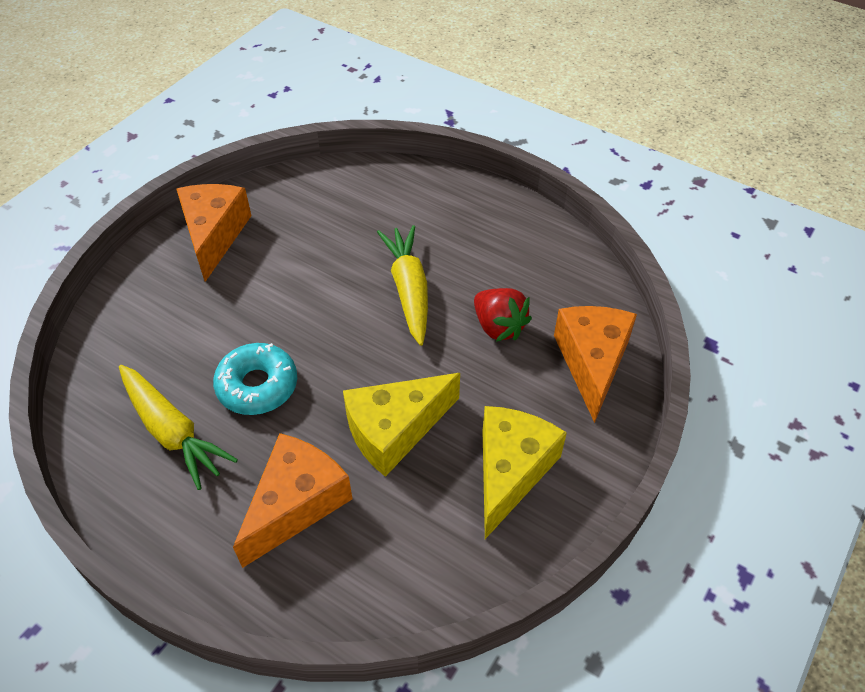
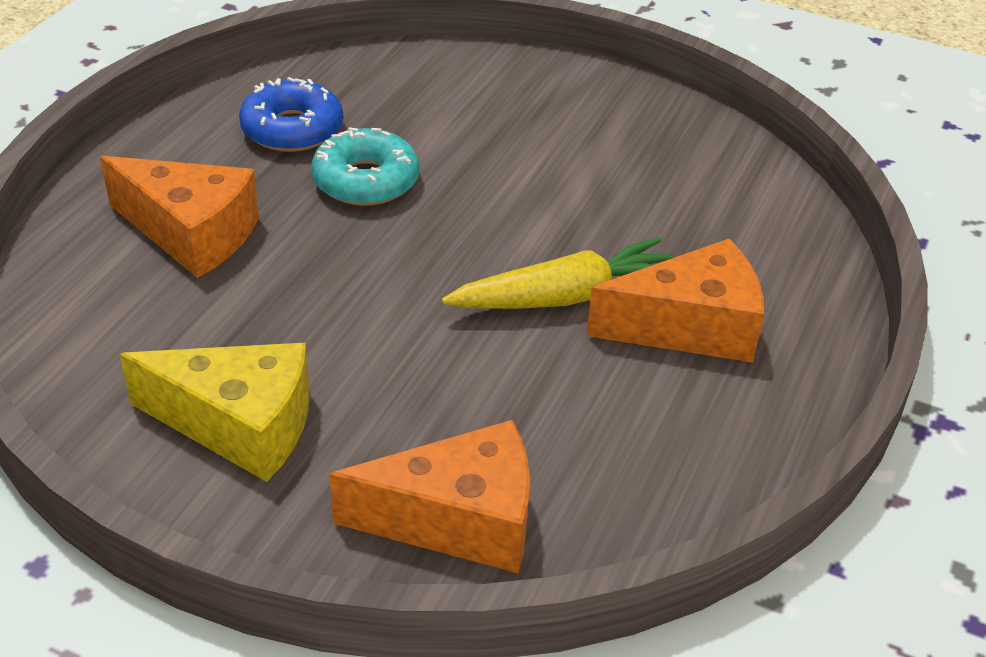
camera: 80 degrees right, 10 degrees down
(172, 431) = (292, 129): yellow carrot -> blue donut
(214, 235) = (615, 111): orange cheese -> orange cheese (690, 327)
(394, 430) = (305, 305): yellow cheese -> none
(498, 327) = (513, 400): red strawberry -> none

